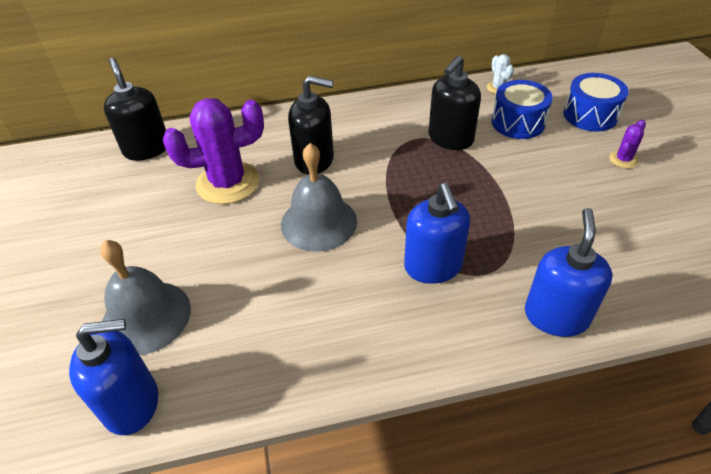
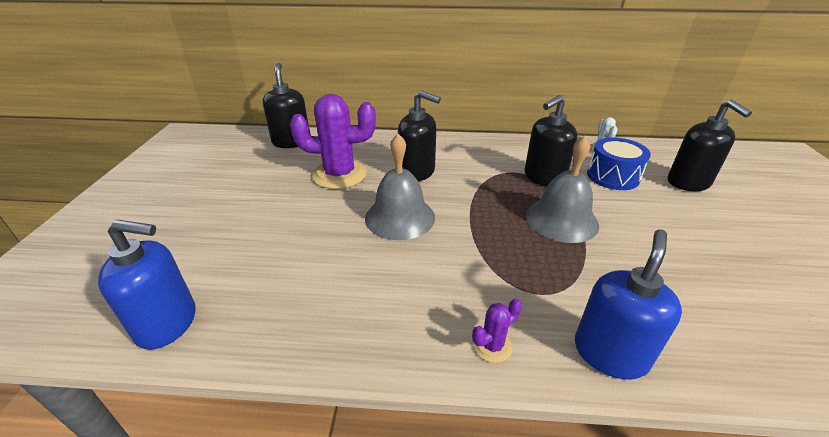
camera: 15 degrees right, 10 degrees down
(146, 317) = (221, 257): grey bell -> grey bell (561, 219)
(433, 267) = (491, 275): blue soap dispenser -> none
(590, 115) = (688, 183): blue drum -> black soap dispenser
(623, 159) = (718, 224): purple cactus -> purple cactus (492, 346)

